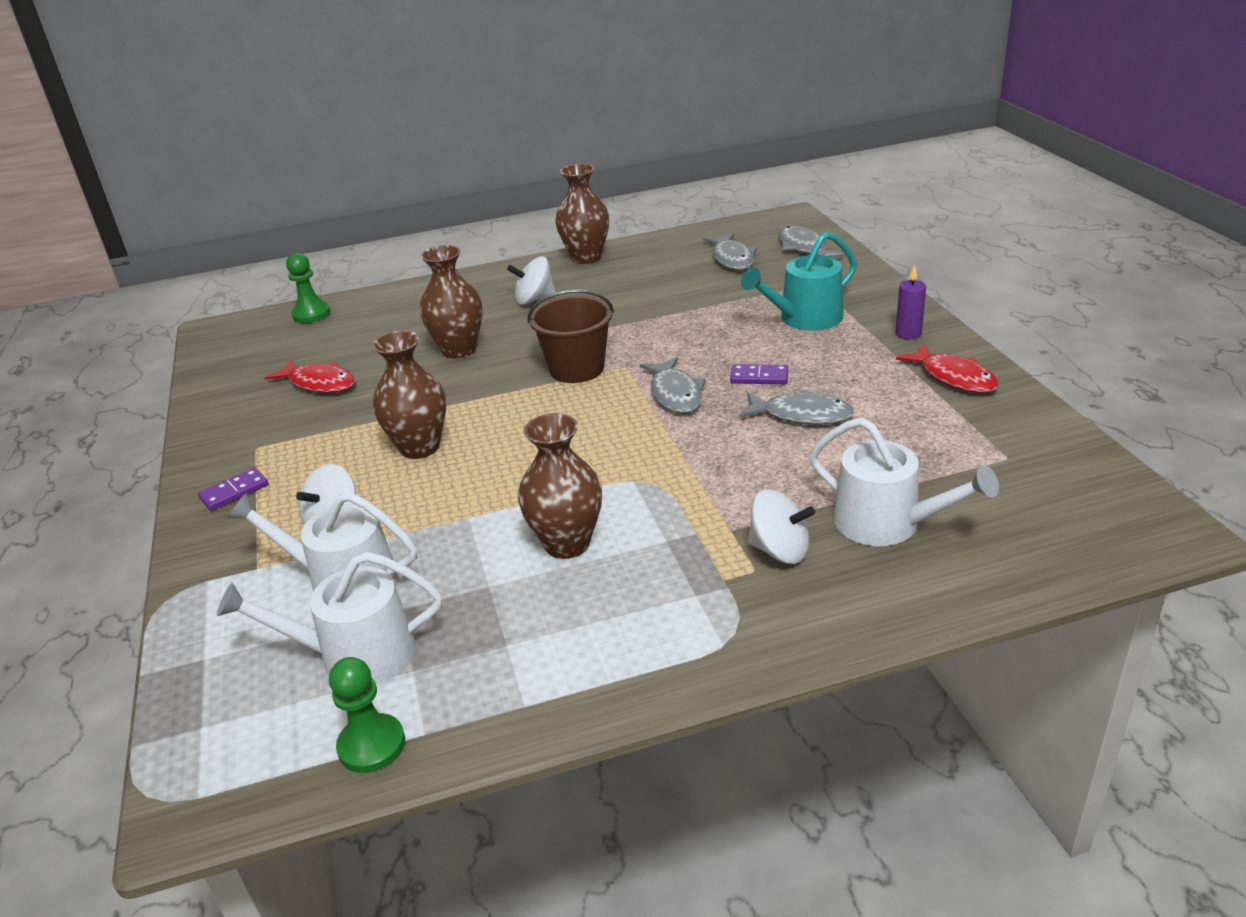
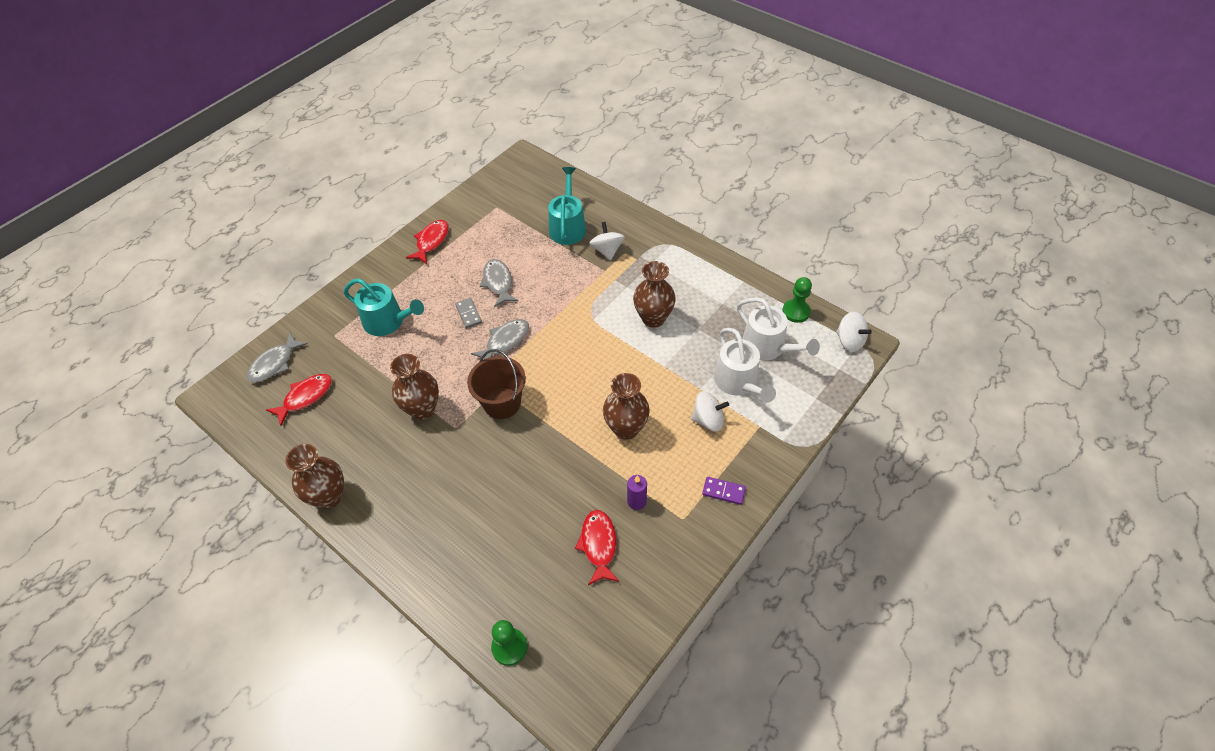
camera: 125 degrees left, 20 degrees up
(459, 350) = (511, 487): brown vase -> brown vase (422, 409)
(534, 299) = (417, 487): white spinning top -> white spinning top (849, 341)
(732, 259) = (305, 397): grey fish -> red fish
(759, 377) = (468, 314): purple domino -> grey domino
(887, 524) = (568, 227): white watering can -> turquoise watering can
(908, 334) = (389, 272): purple candle -> purple candle (636, 501)

